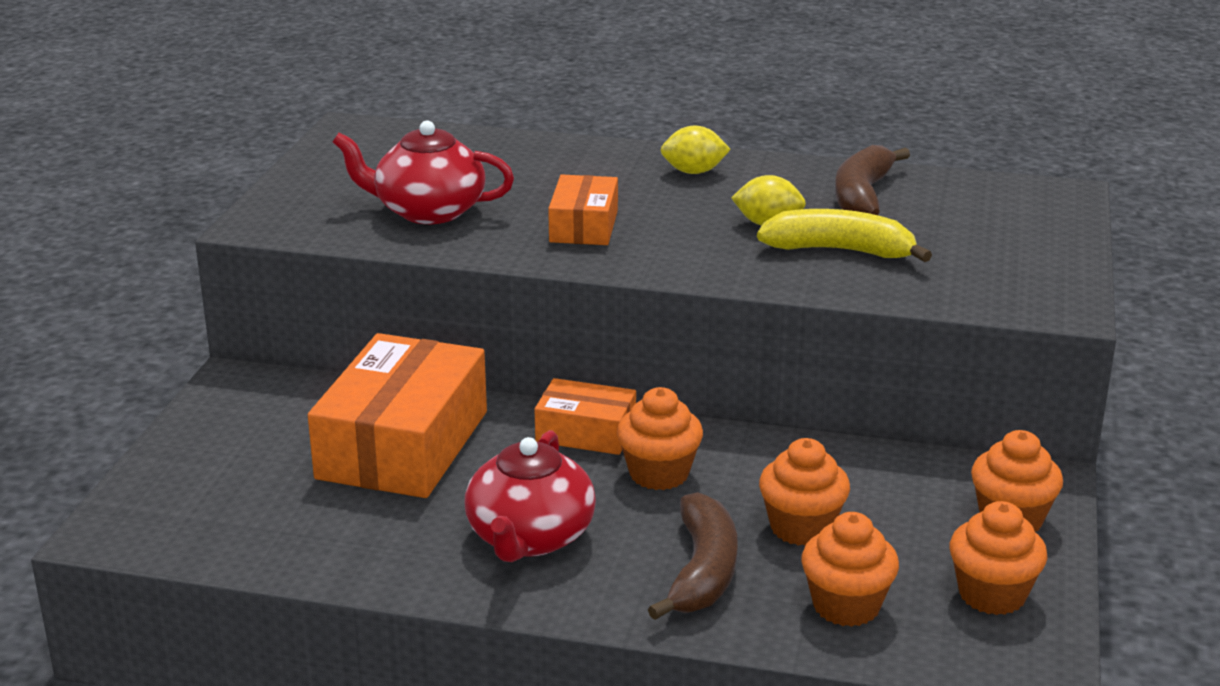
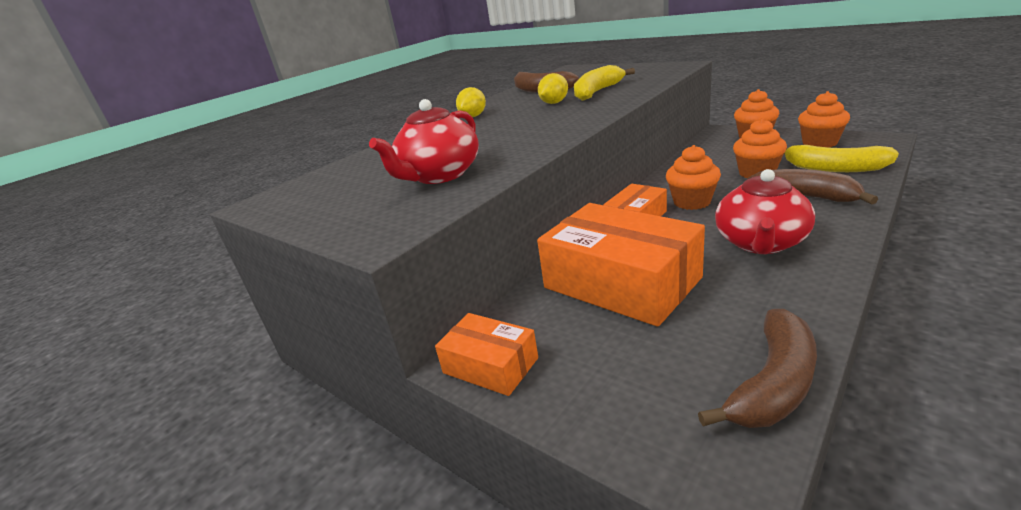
camera: 60 degrees left, 0 degrees up
(231, 551) = (773, 384): none -> brown banana
(530, 537) = (760, 243): red teapot -> red teapot turned 75 degrees clockwise
(584, 226) = (514, 136): orange box -> orange box (490, 365)
(846, 606) = (834, 168): orange cupcake -> yellow banana

